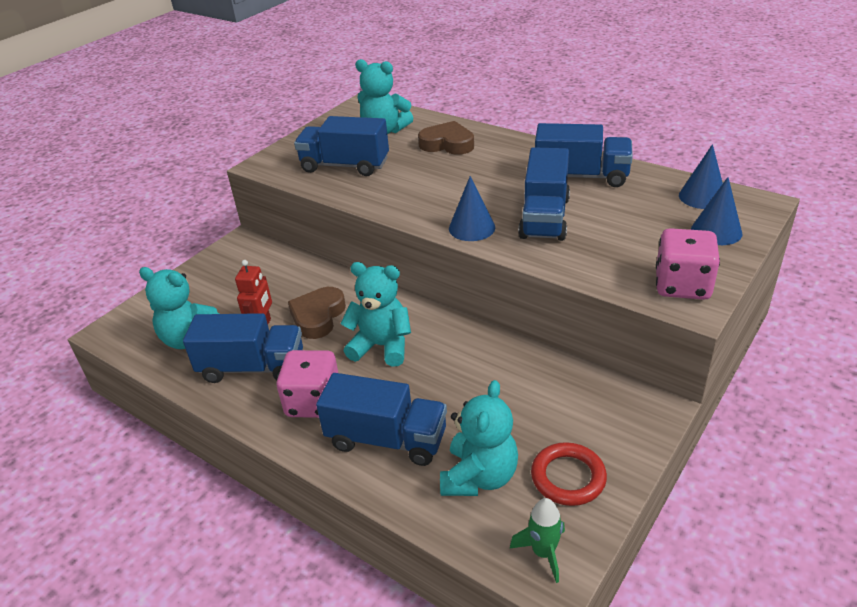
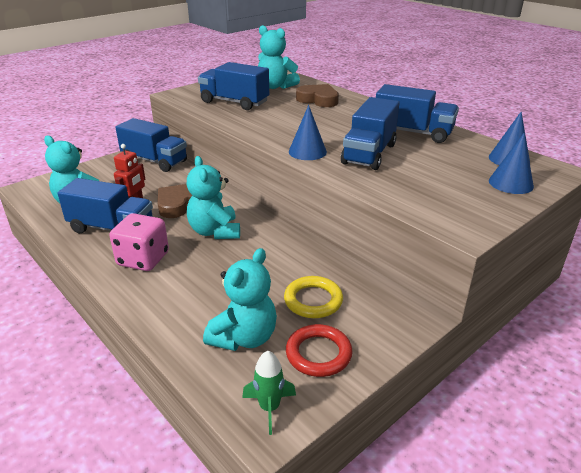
camera: 10 degrees right, 5 degrees down
(381, 346) = (215, 231): turquoise teddy bear -> turquoise teddy bear turned 135 degrees counterclockwise
(387, 439) = (184, 295): blue truck -> blue truck (154, 161)
(535, 413) = (313, 300): none -> yellow ring
(682, 285) = (463, 215): pink dice -> none

